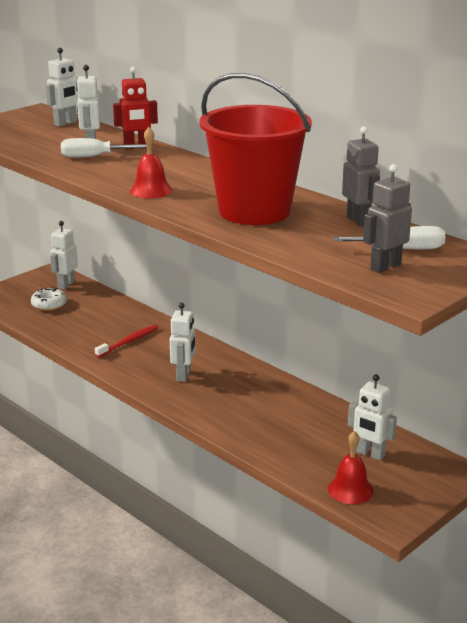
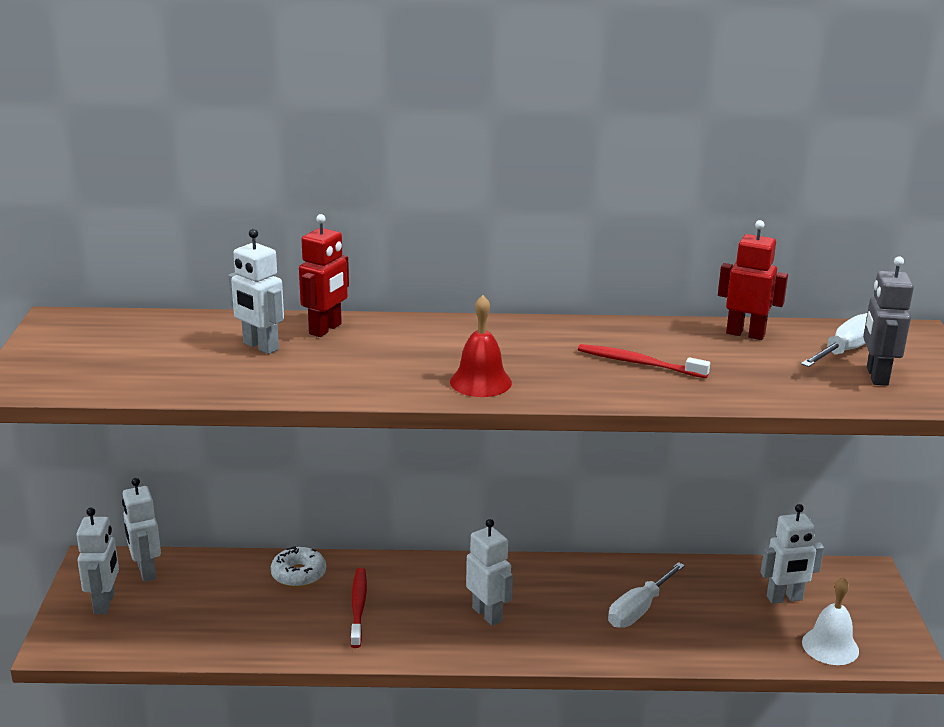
camera: 45 degrees left, 0 degrees up
(49, 304) = (172, 611): white donut -> white donut (298, 574)
(65, 123) = (150, 326): white robot -> white robot (104, 603)
(94, 157) = (307, 362): white screwdriver -> white screwdriver (639, 609)
(254, 211) = (638, 363): red bucket -> red toothbrush
(350, 489) = (830, 646): red bell -> white bell
(358, 221) = (745, 334): grey robot -> red robot

